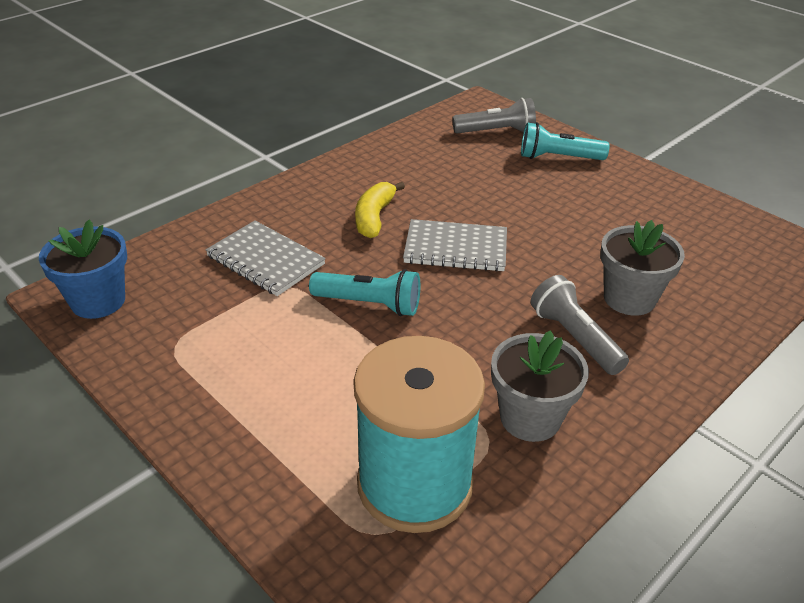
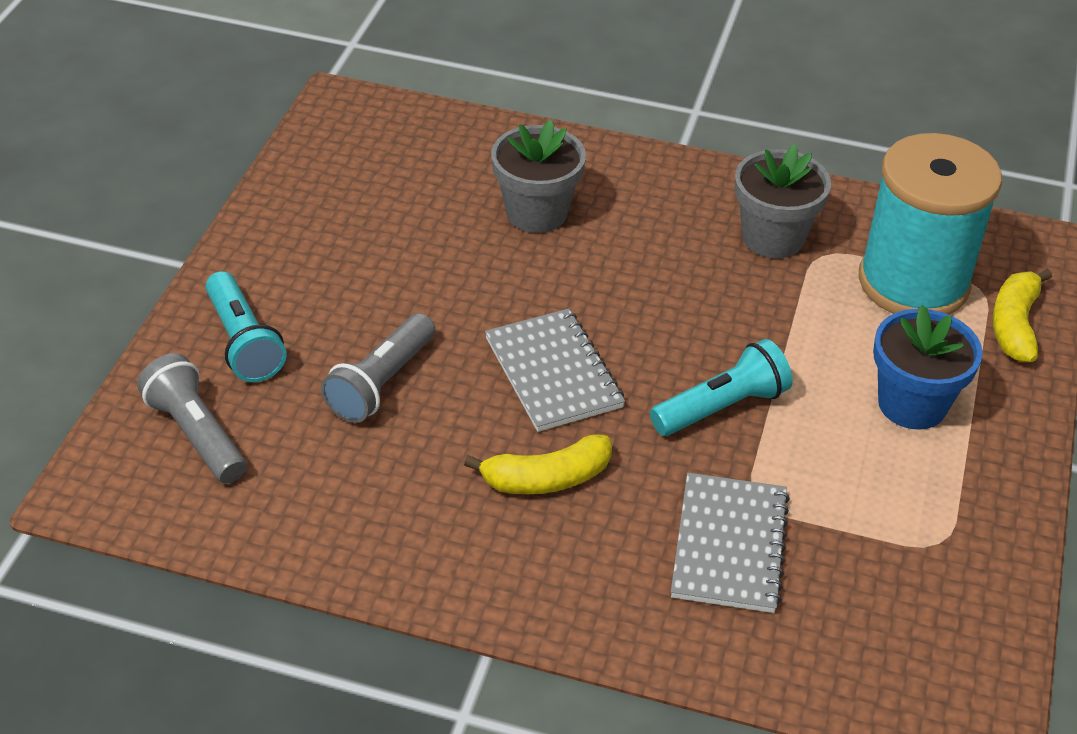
camera: 120 degrees left, 5 degrees up
(98, 301) = (951, 673): blue flower pot -> blue flower pot (912, 404)
(311, 528) = (1014, 325): none -> yellow banana
(369, 304) = (721, 407): turquoise flashlight -> turquoise flashlight turned 75 degrees clockwise
(574, 338) = (636, 236): grey flashlight -> grey flashlight (381, 383)

